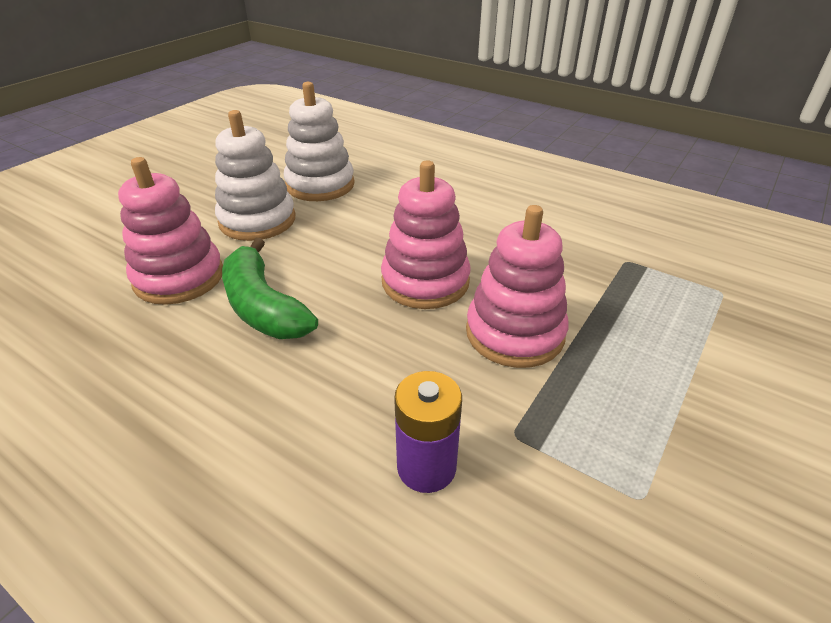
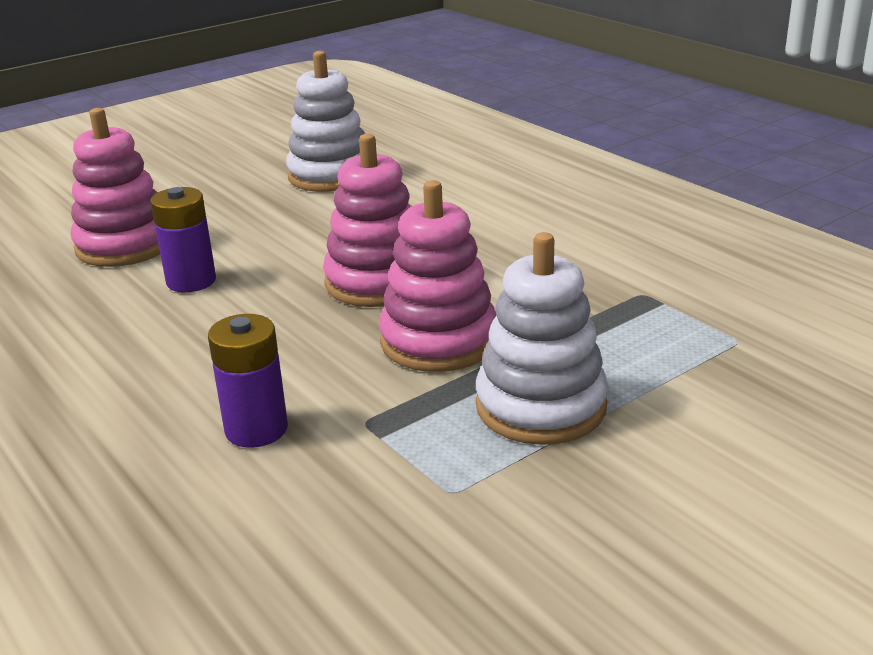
camera: 20 degrees right, 10 degrees down
(257, 220) = (237, 203): white stacking toy -> white stacking toy (541, 406)
(263, 307) = (191, 281): green banana -> purple battery

